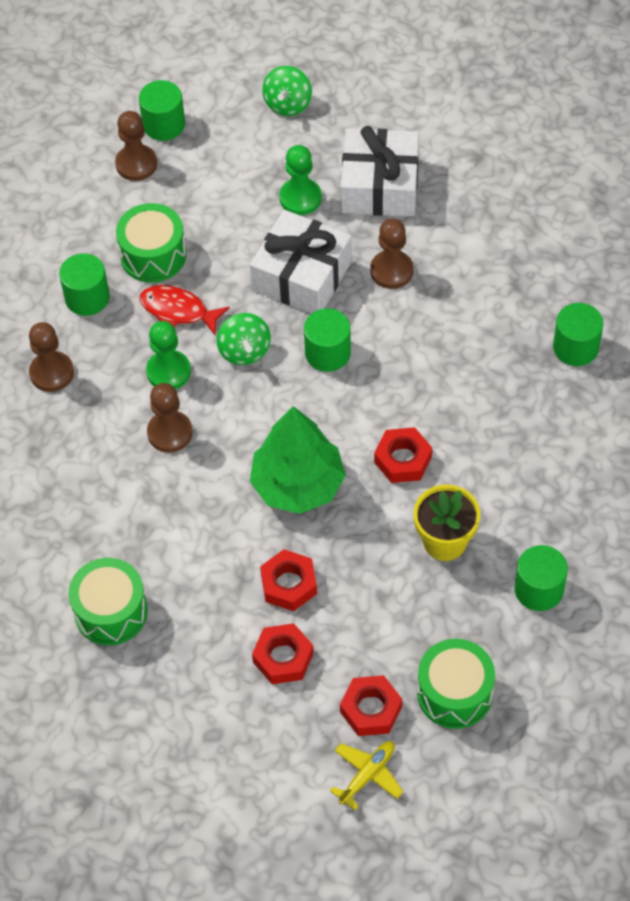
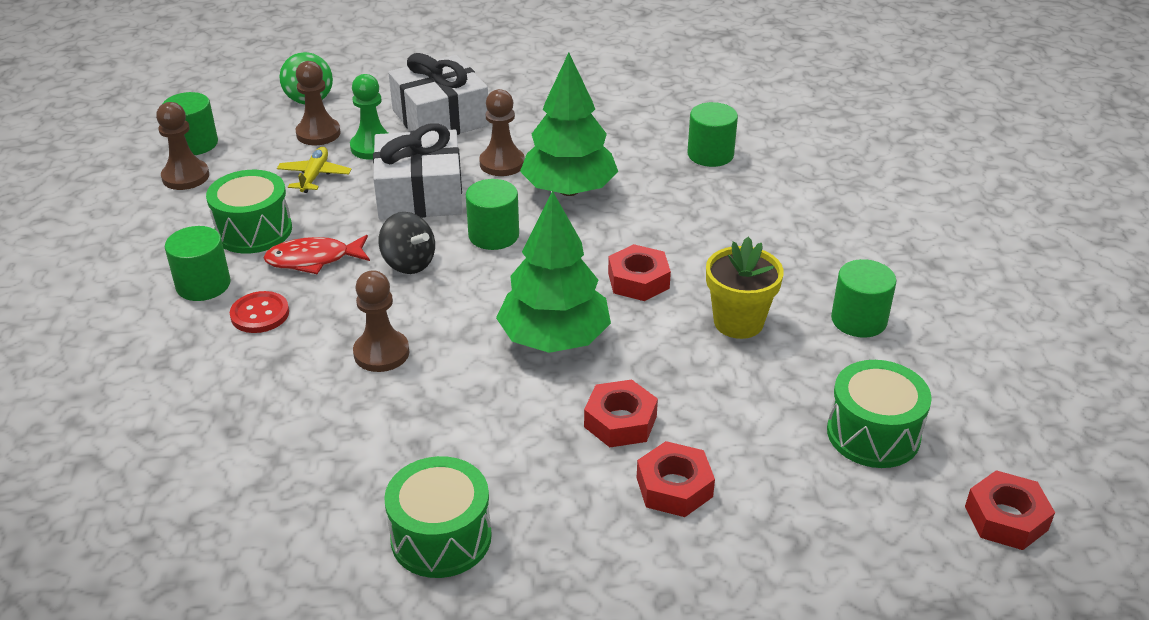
camera: 35 degrees left, 20 degrees down
(52, 373) = (205, 357): brown pawn -> brown pawn (318, 133)
(110, 349) = (260, 314): none -> red button
(168, 371) = (340, 307): green pawn -> none
(244, 351) = (408, 263): green spinning top -> black spinning top
(367, 775) = (866, 549): yellow plane -> yellow plane (314, 176)
(371, 709) = (808, 488): red nut -> red nut (1006, 518)
(423, 330) = (569, 190): none -> green tree

